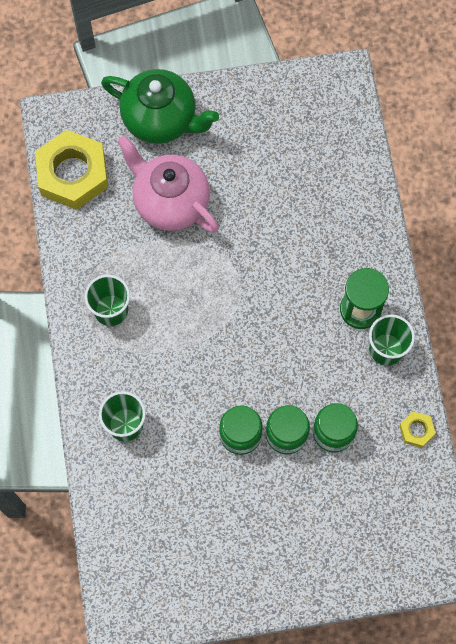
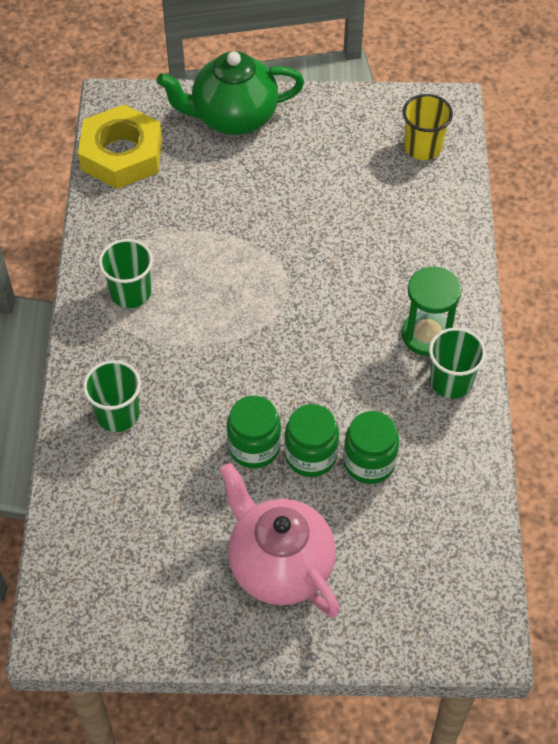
camera: 10 degrees right, 15 degrees down
(161, 120) = (233, 117): green teapot -> green teapot turned 135 degrees clockwise
(170, 202) = (225, 196): pink teapot -> pink teapot (279, 565)
(329, 125) = (423, 147): none -> yellow cup
(416, 430) = (474, 476): yellow nut -> none

